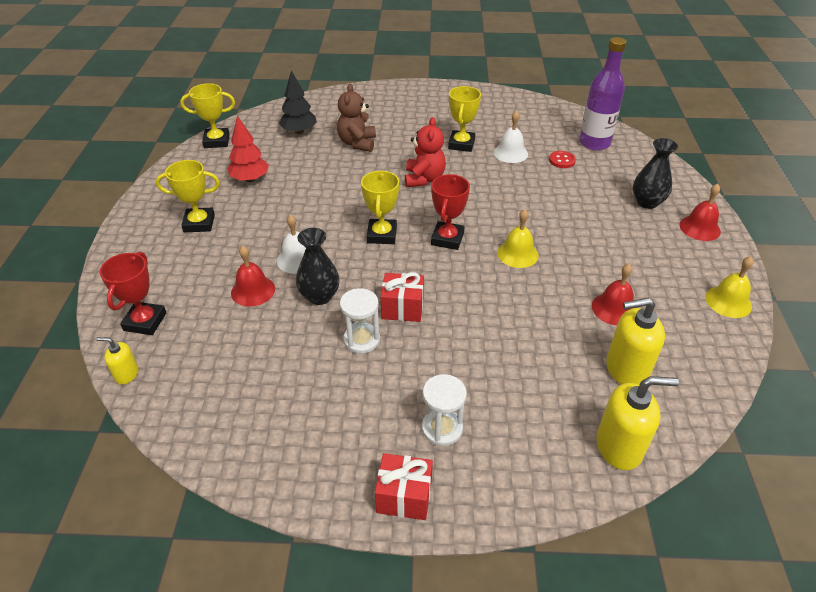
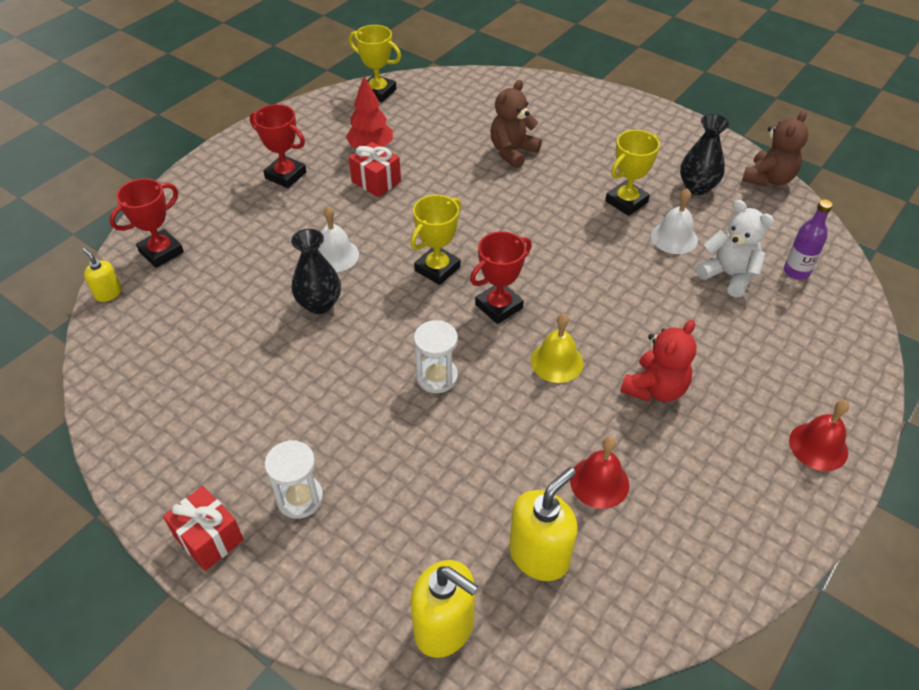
camera: 35 degrees right, 5 degrees up
(199, 223) = (285, 175): yellow trophy -> red trophy
(253, 290) = (269, 267): red bell -> none
(299, 131) = (466, 113): black tree -> none
(361, 340) = (314, 369): white hourglass -> white hourglass (437, 377)
(402, 308) = (381, 357): red gift -> red gift (376, 181)
(424, 179) = (542, 225): red teddy bear -> red teddy bear (655, 388)
(528, 100) = (768, 179): none -> brown teddy bear
(562, 160) = (728, 275): red button -> white teddy bear
(594, 143) = (796, 271): purple bottle -> purple bottle, size x0.59
(626, 369) = (539, 555): yellow soap dispenser -> yellow soap dispenser turned 105 degrees clockwise
(647, 202) = (782, 379): black vase -> black vase (697, 187)
(728, 301) = (750, 554): yellow bell -> none

